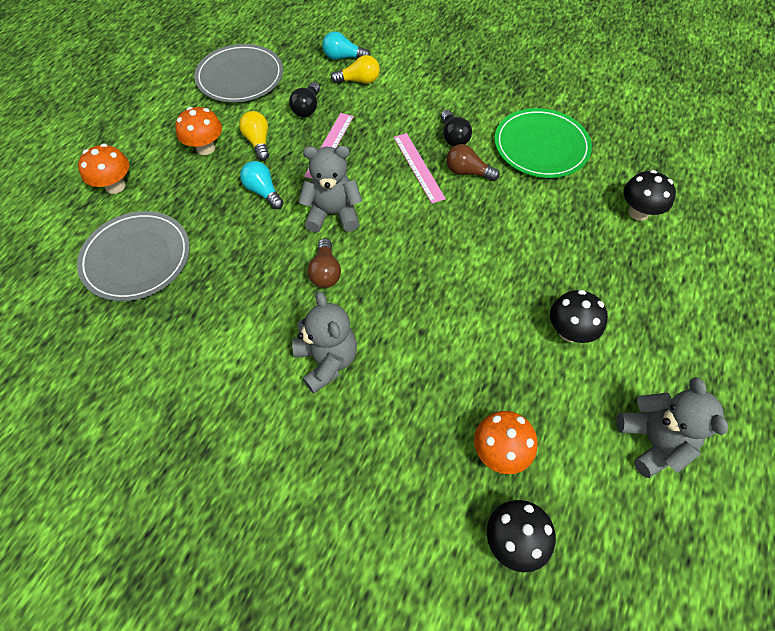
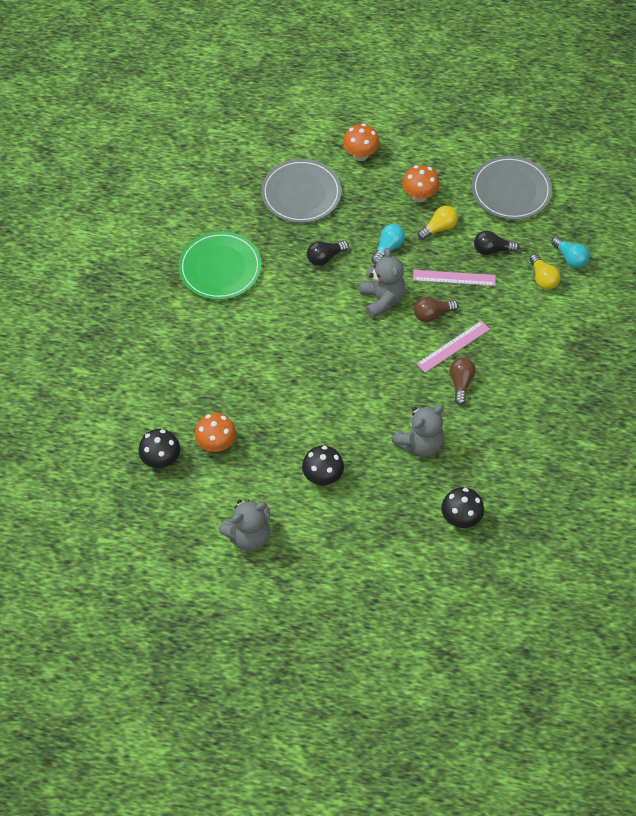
camera: 75 degrees right, 0 degrees up
(325, 272) = (326, 309): brown light bulb -> brown light bulb (432, 314)
(327, 361) = (254, 330): grey teddy bear -> grey teddy bear (420, 443)
(343, 57) = (570, 258): turquoise light bulb -> turquoise light bulb turned 150 degrees clockwise
(453, 137) = (499, 365): black light bulb -> black light bulb (325, 257)
(541, 146) = (513, 435): green plate -> green plate (220, 268)

